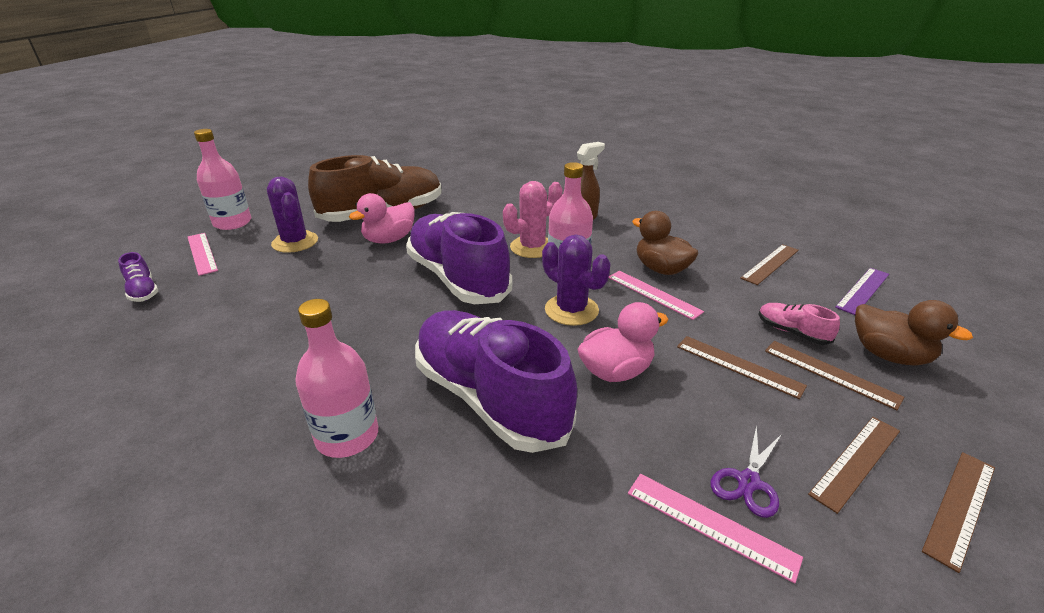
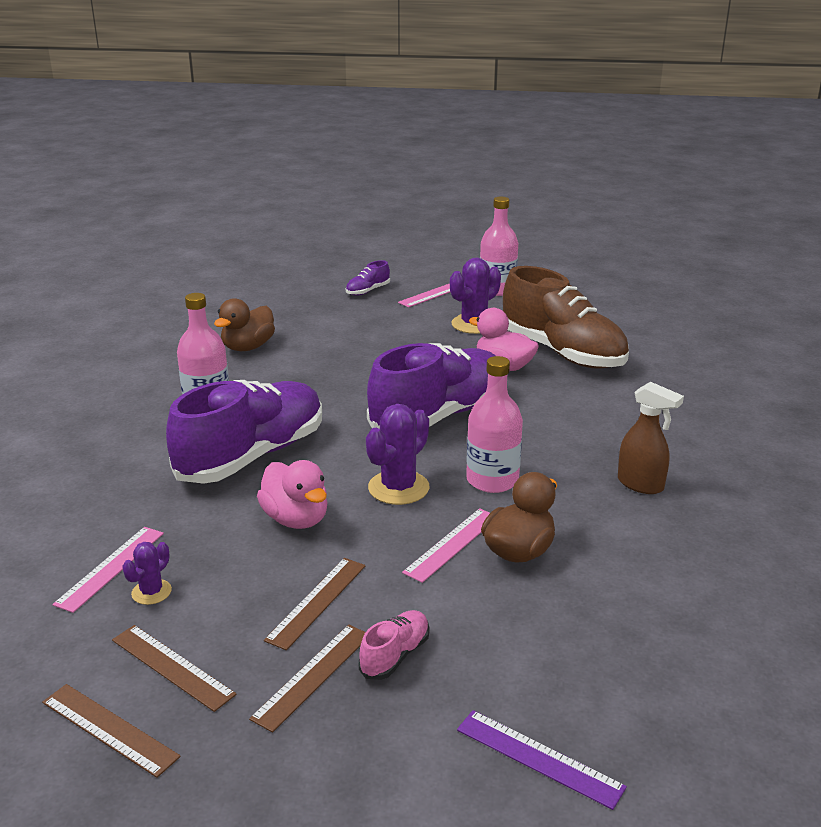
camera: 80 degrees right, 5 degrees down
(532, 247) = (531, 452): pink cactus -> none
(748, 482) = (151, 592): purple scissors -> purple cactus
(770, 264) = (584, 660): brown ruler -> none
(889, 355) = (360, 742): brown duck -> brown duck (248, 347)

